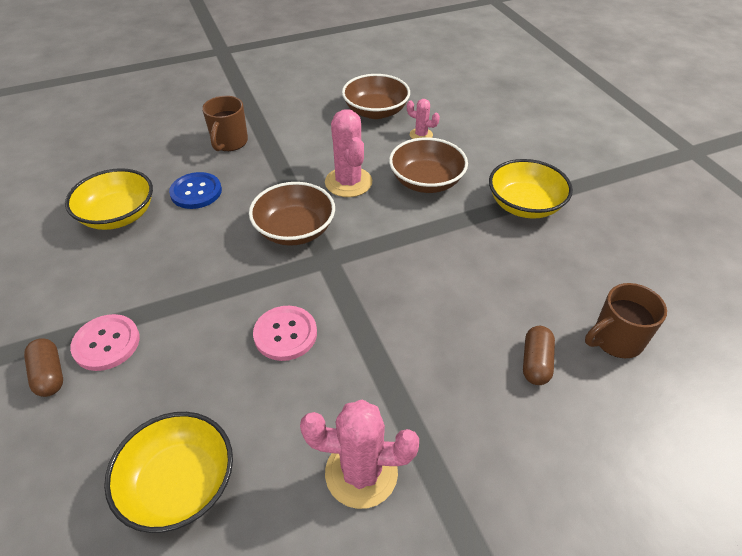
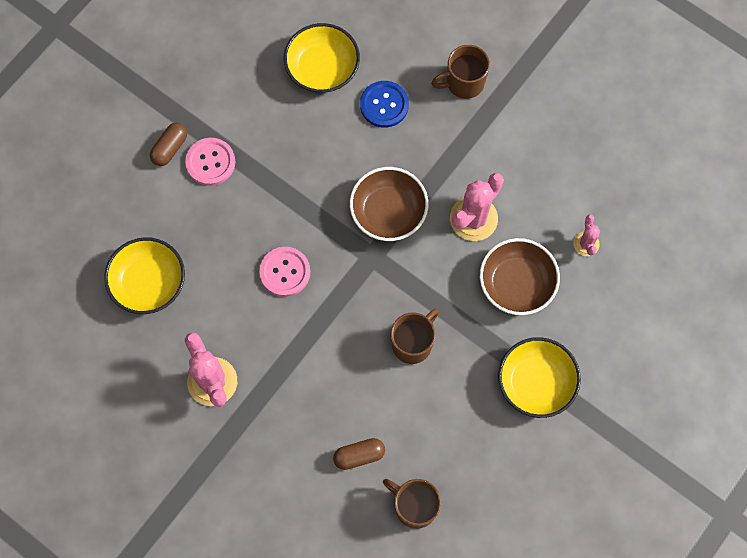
camera: 60 degrees right, 25 degrees up
(376, 111) = (598, 181): brown bowl -> none
(436, 267) = (413, 343): none -> brown mug

